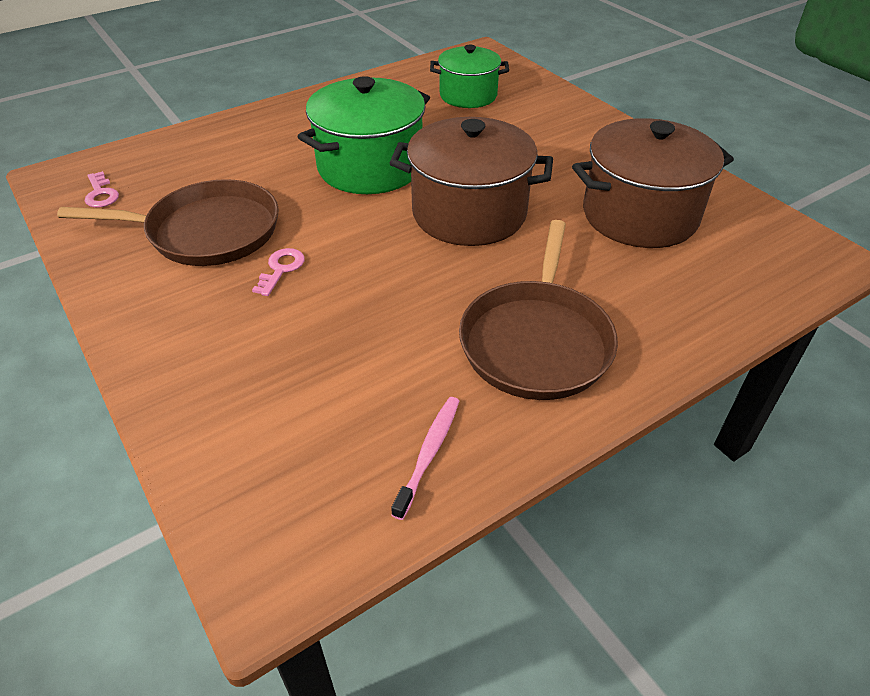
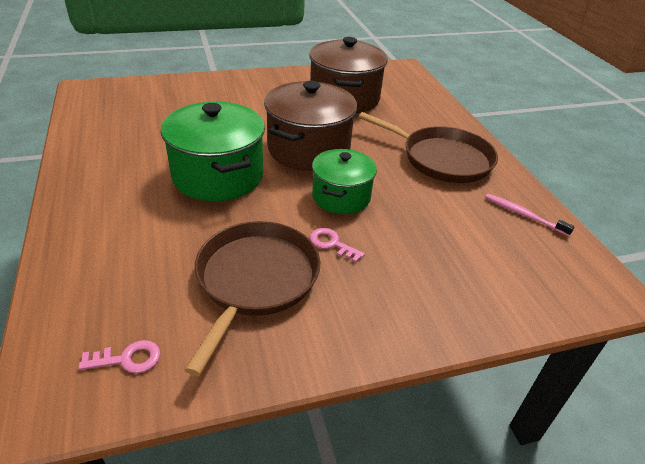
camera: 75 degrees left, 5 degrees down
(468, 95) = (150, 111): green pot -> green pot (341, 197)

